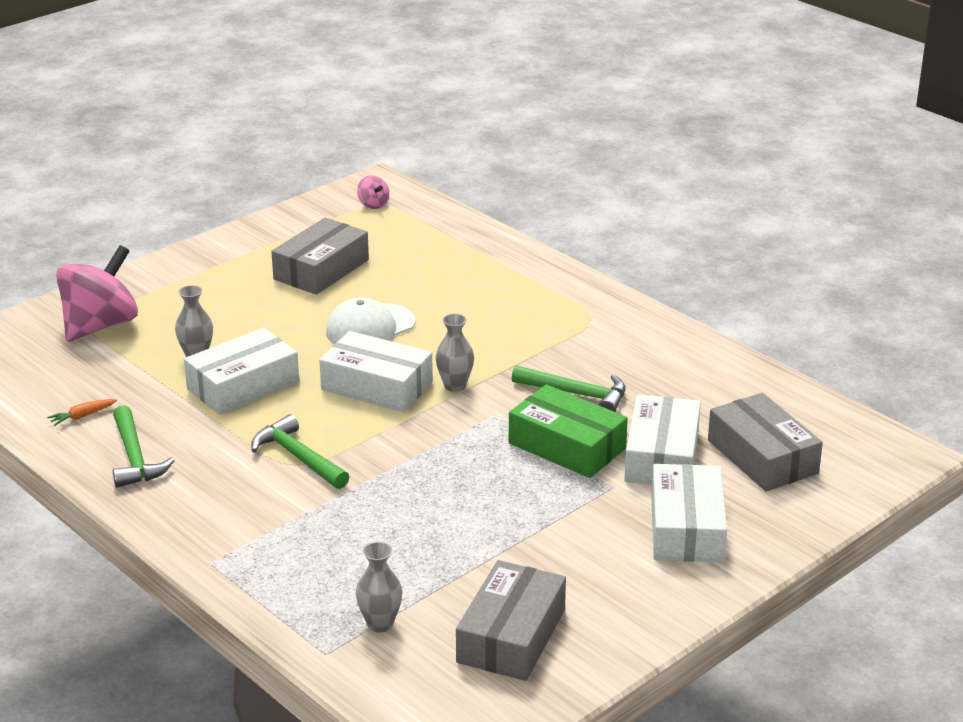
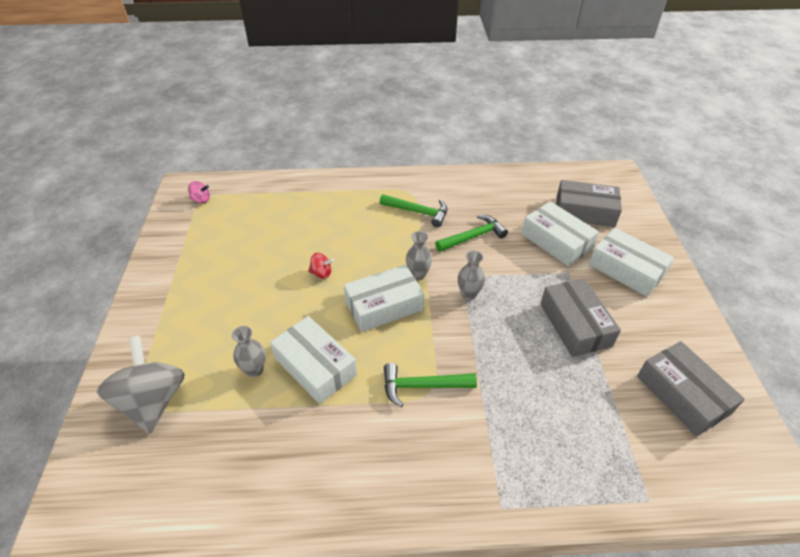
camera: 50 degrees left, 15 degrees up
(82, 416) = (251, 482): orange carrot -> none
(100, 325) = (153, 401): pink spinning top -> grey spinning top
(135, 457) = (336, 479): green hammer -> green hammer (418, 212)
(243, 385) = (315, 366): white box -> white box turned 45 degrees counterclockwise
(321, 269) = (236, 257): grey box -> grey box (575, 324)
(370, 327) = (321, 273): white cap -> red spinning top
(380, 624) = (634, 451): grey vase -> grey vase (469, 294)
(567, 446) = (517, 267): green box -> none

